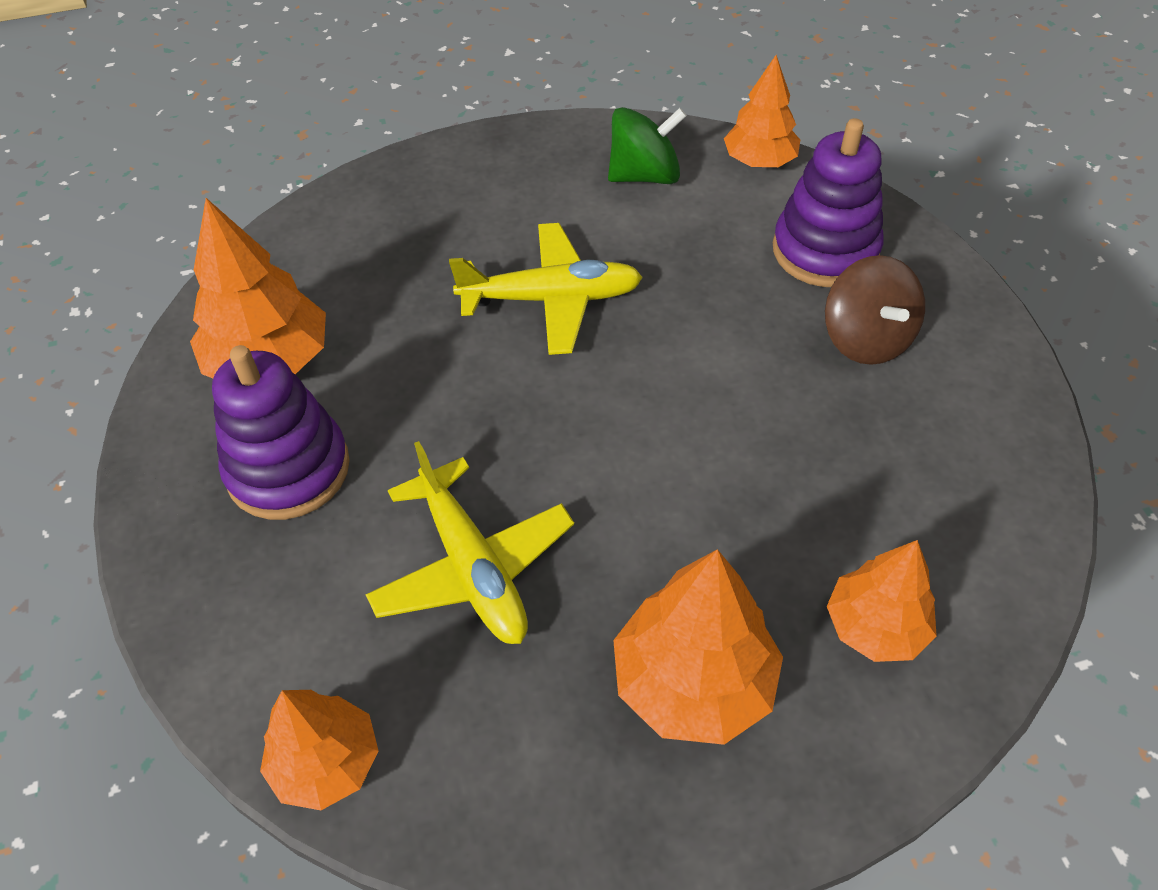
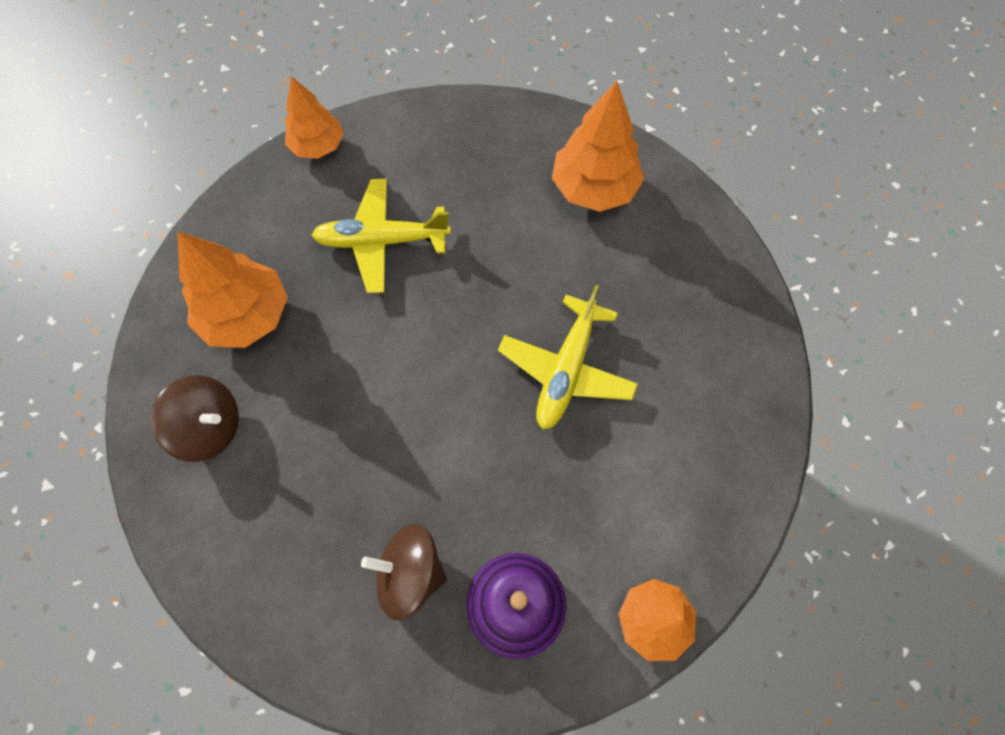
camera: 115 degrees right, 15 degrees up
(288, 469) = (502, 176): purple stacking toy -> none
(644, 175) = (676, 506): green spinning top -> none
(875, 627) = (210, 427): orange tree -> brown spinning top

